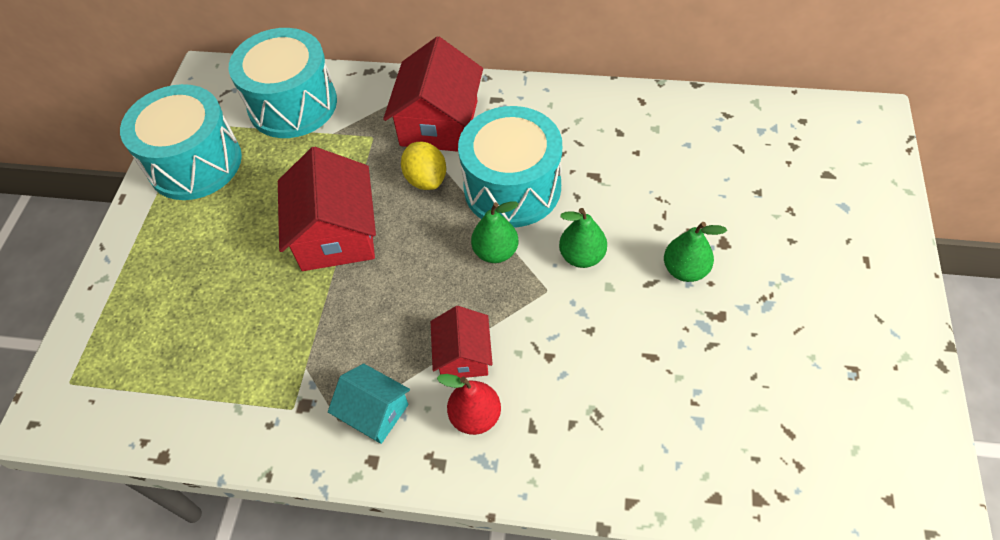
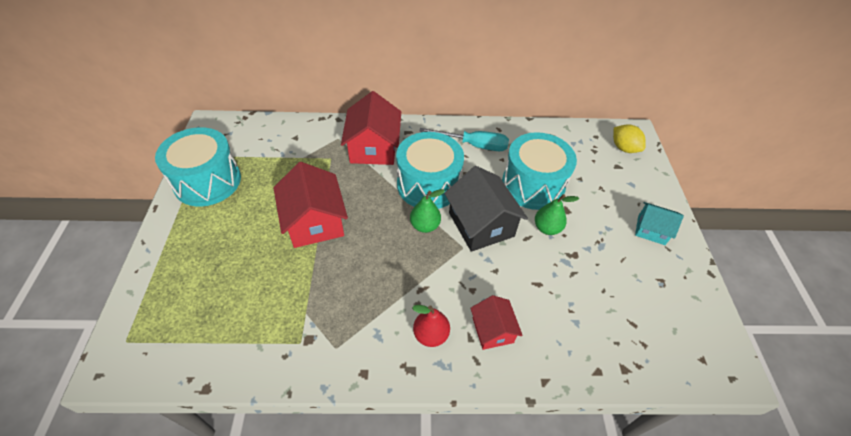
camera: 15 degrees left, 5 degrees down
(293, 105) = (273, 141): turquoise drum -> turquoise drum (533, 185)
(374, 412) = (360, 339): turquoise house -> turquoise house (651, 230)
(426, 179) = (371, 183): yellow lemon -> yellow lemon (624, 148)
(463, 355) = (415, 294): red house -> red house (492, 330)
(582, 256) = (481, 224): green pear -> black house
(596, 126) = (474, 145): none -> turquoise screwdriver

